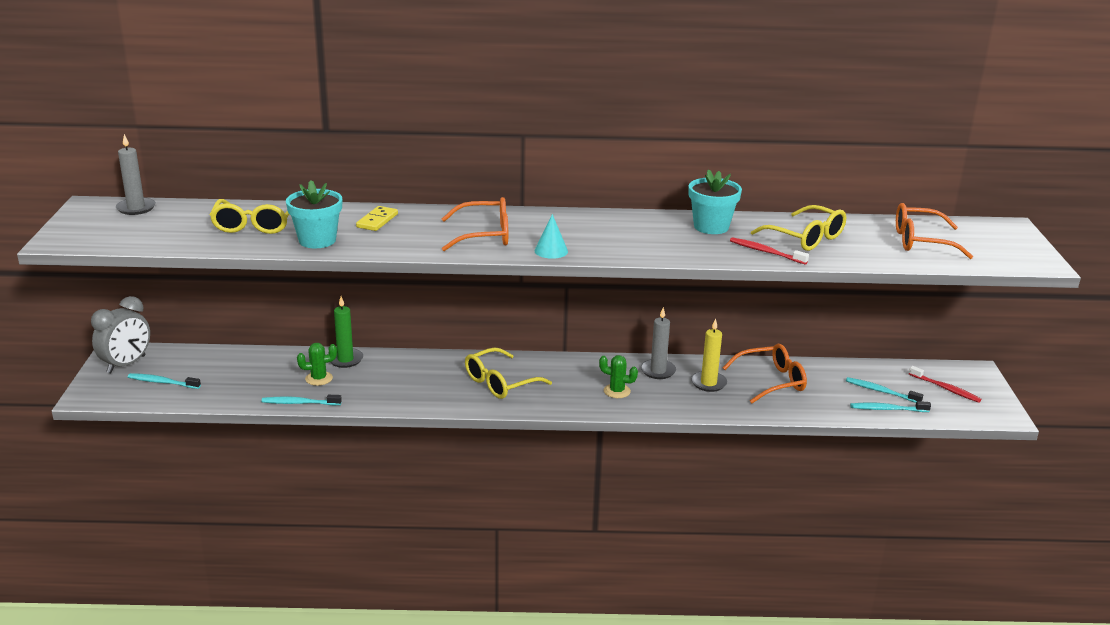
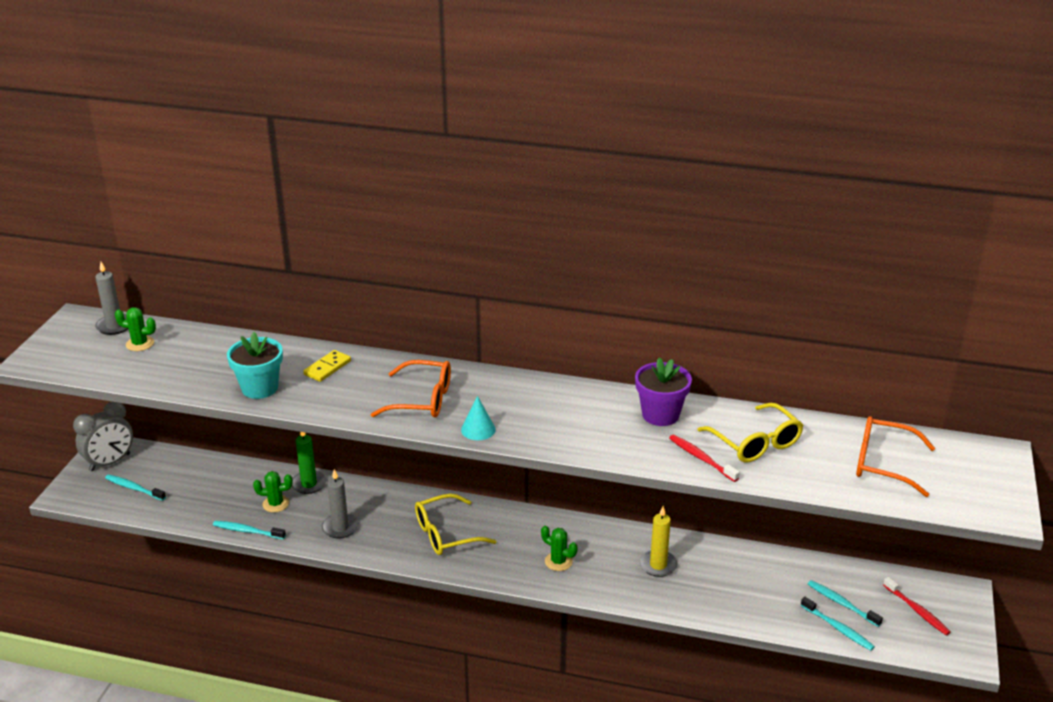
camera: 15 degrees right, 5 degrees up
(171, 219) = (140, 344): none -> green cactus
(255, 225) = (211, 361): yellow glasses -> none
(658, 371) = (611, 541): grey candle -> grey candle (340, 527)
(711, 227) = (660, 415): turquoise flower pot -> purple flower pot
(771, 381) = (727, 572): orange glasses -> none
(887, 409) = (838, 628): turquoise toothbrush -> turquoise toothbrush turned 150 degrees counterclockwise

